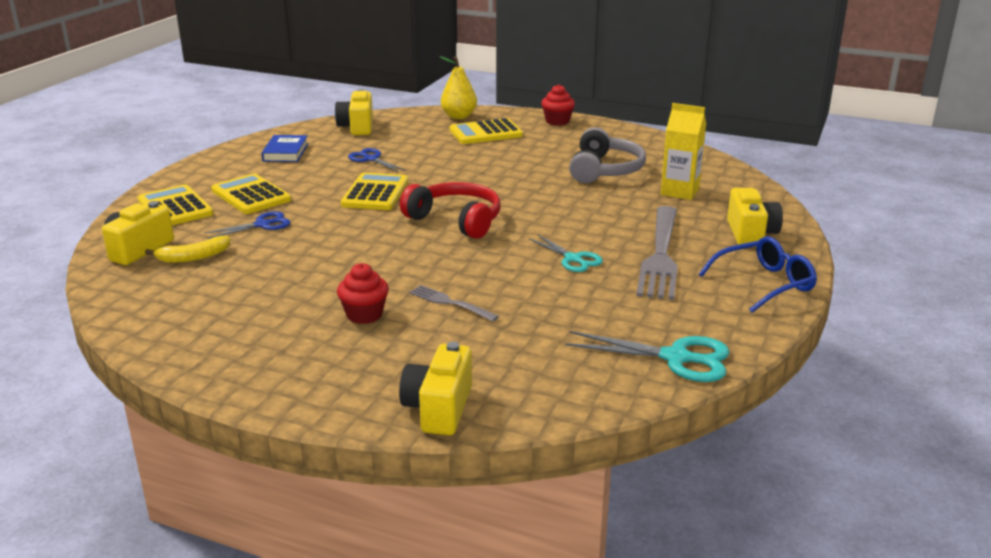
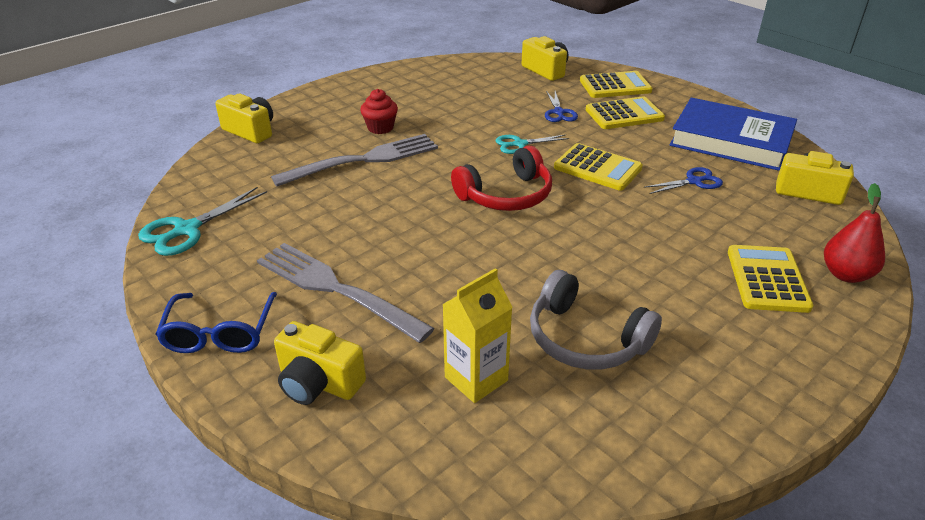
camera: 115 degrees right, 10 degrees up
(193, 257) = (518, 85): yellow banana -> none
(285, 152) = (731, 141): blue book -> blue book, size x2.03
(450, 303) = (363, 160): grey fork -> grey fork, size x2.06
(459, 116) = (846, 274): yellow pear -> red pear
(557, 121) = (811, 365): red cupcake -> none
(573, 259) = (377, 234): turquoise scissors -> turquoise scissors (519, 144)

